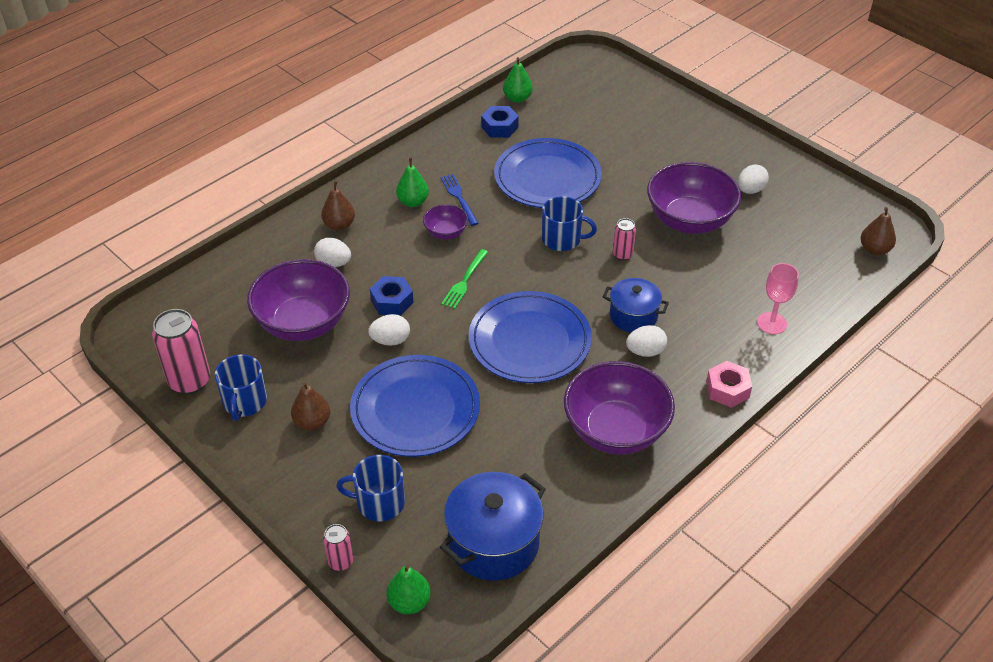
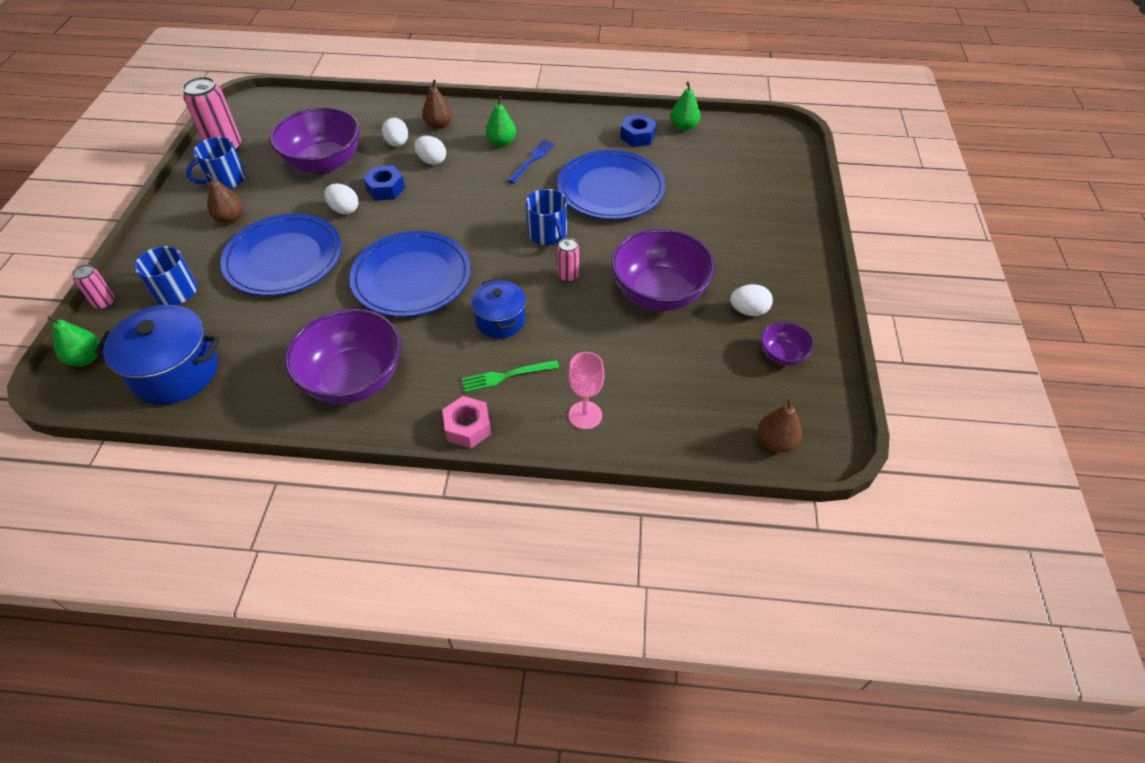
camera: 50 degrees right, 5 degrees up
(446, 233) = (486, 174): purple bowl -> purple bowl (782, 355)
(464, 281) = (443, 211): green fork -> green fork (506, 376)
(645, 351) = (464, 349): white egg -> white egg (432, 161)

